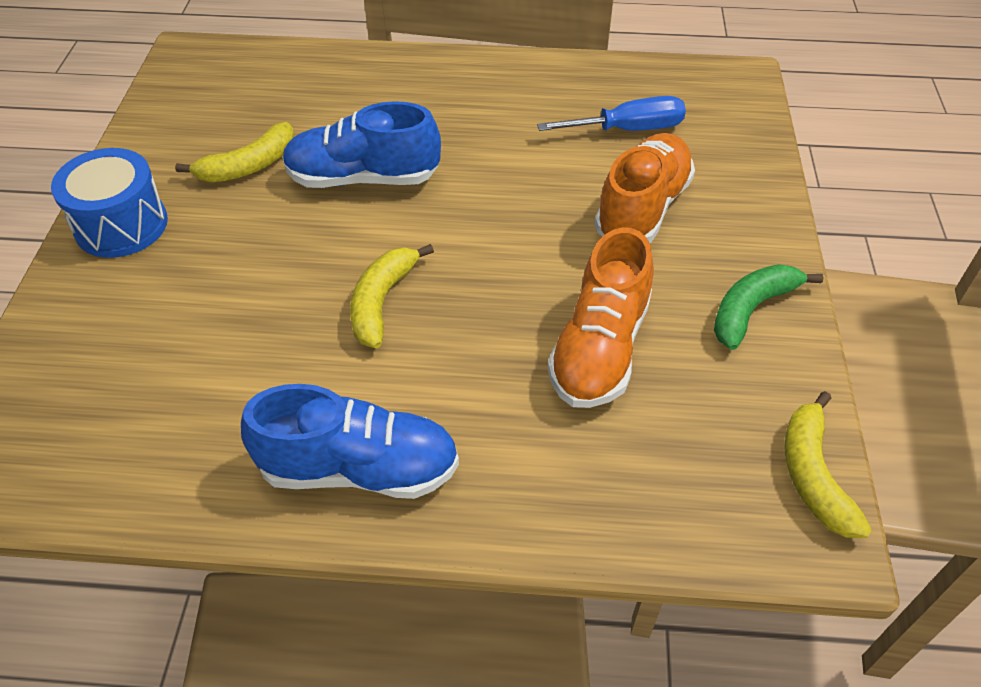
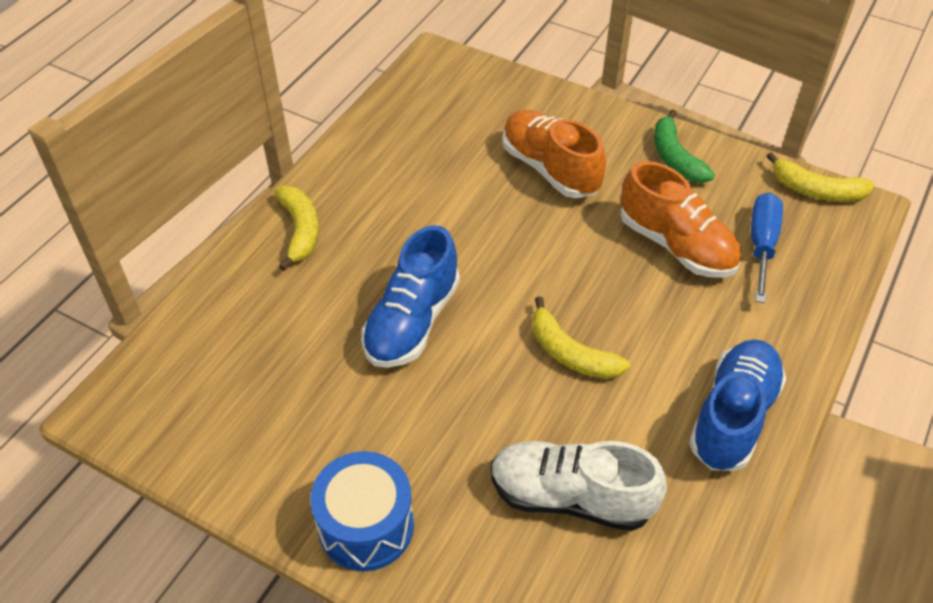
camera: 65 degrees left, 0 degrees up
(196, 354) = (571, 497): none -> white shoe
(249, 166) = (340, 401): yellow banana -> yellow banana (300, 230)
(628, 129) = (456, 140): blue screwdriver -> blue screwdriver (761, 245)

